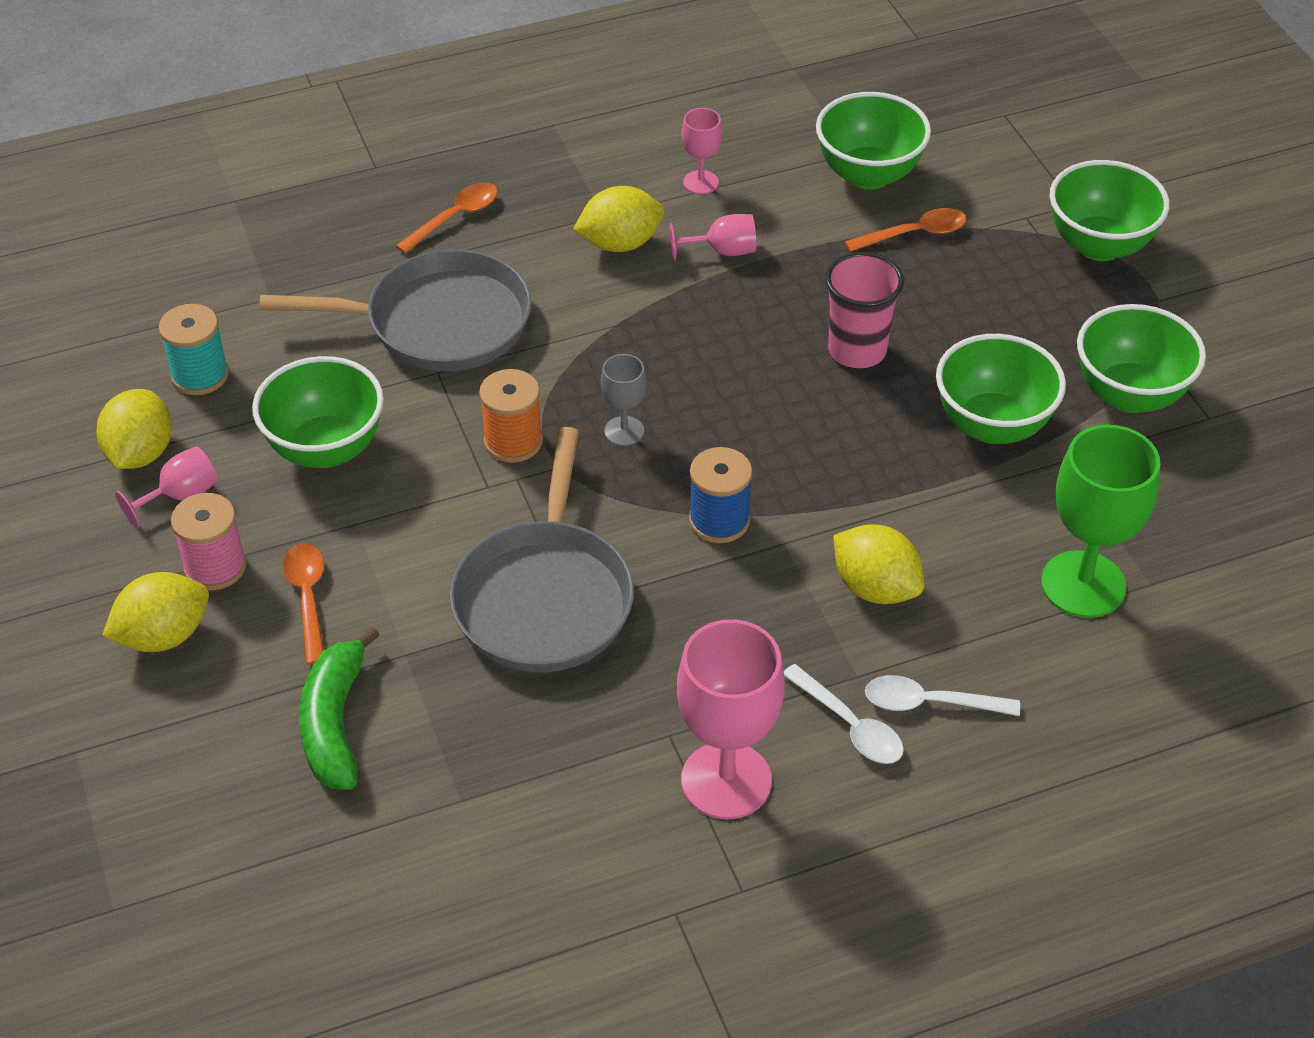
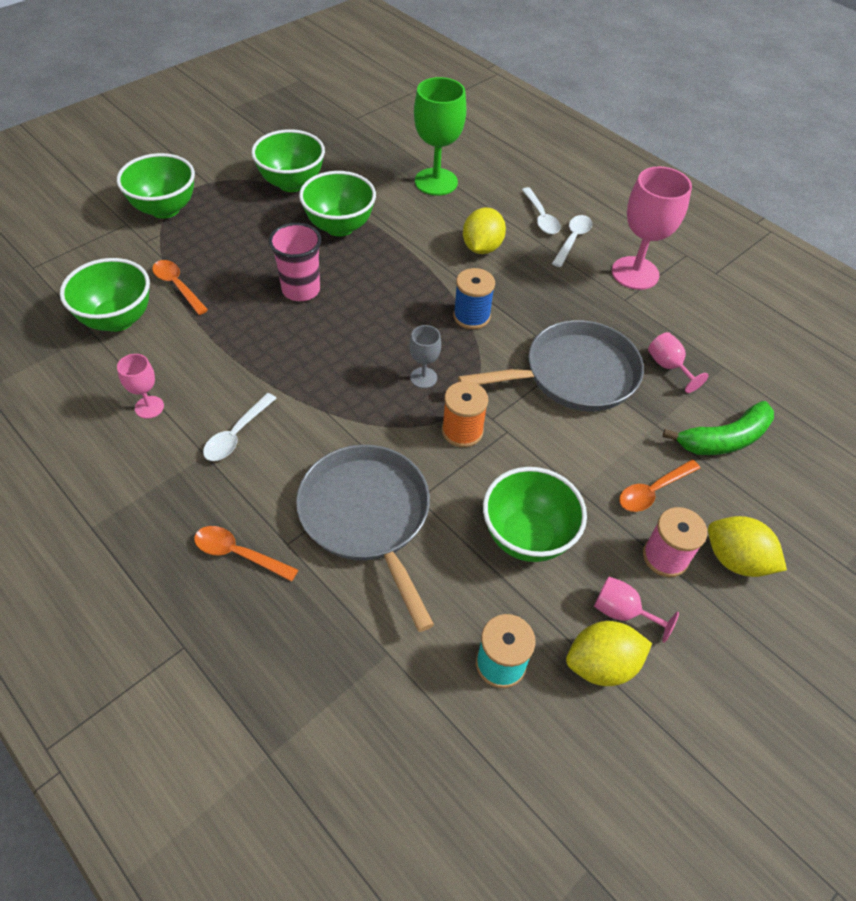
camera: 115 degrees left, 5 degrees up
(620, 243) = (237, 434): yellow lemon -> white spoon
(722, 251) = (226, 375): pink goblet -> pink goblet (668, 367)

